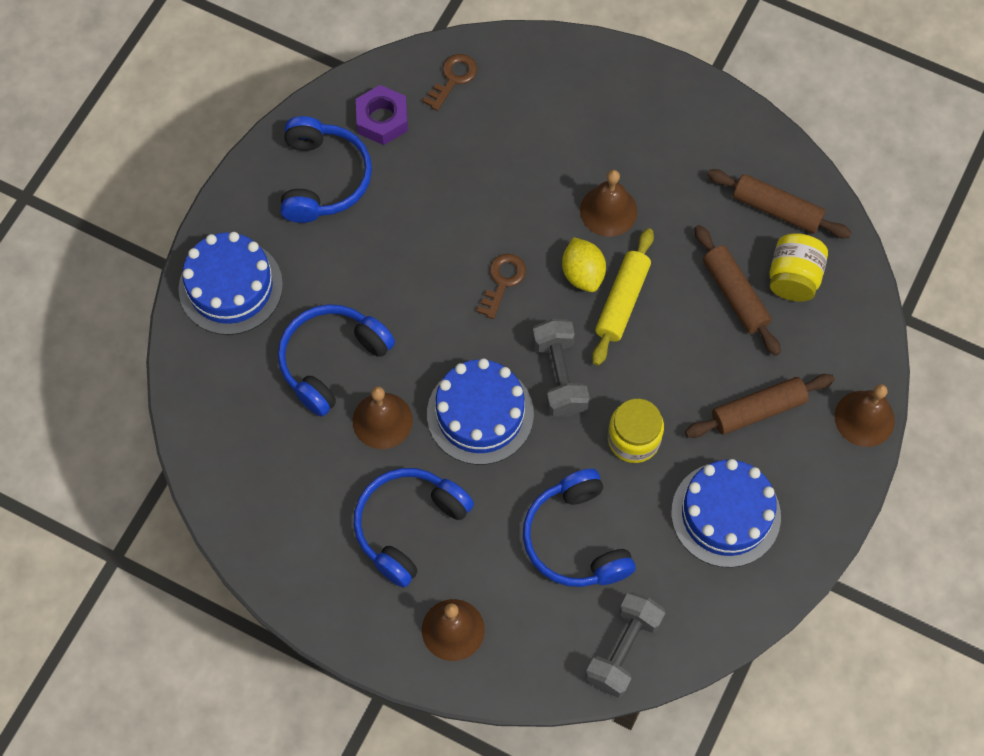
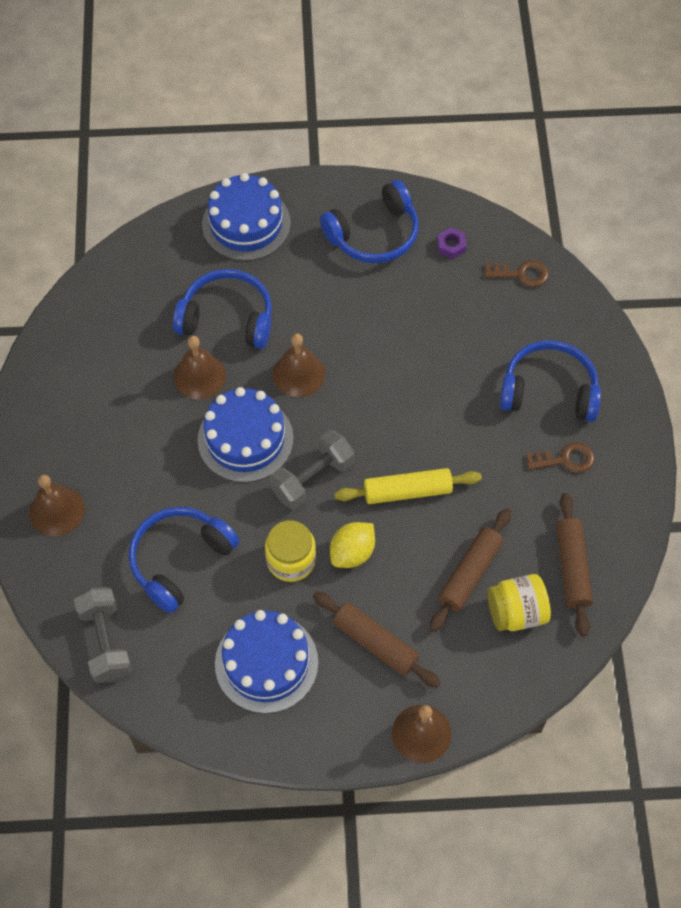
camera: 60 degrees right, 5 degrees down
(382, 119) = (451, 246): purple nut -> purple nut, size x0.60
(409, 526) = (124, 438): blue headphones -> blue headphones (549, 391)
(502, 281) = (368, 397): brown key -> brown key (565, 459)
(582, 274) = (413, 450): yellow lemon -> yellow lemon (352, 553)
(608, 210) = (482, 441): brown bell -> brown bell (298, 374)
(623, 649) = (105, 642): grey dumbbell -> grey dumbbell turned 75 degrees clockwise

